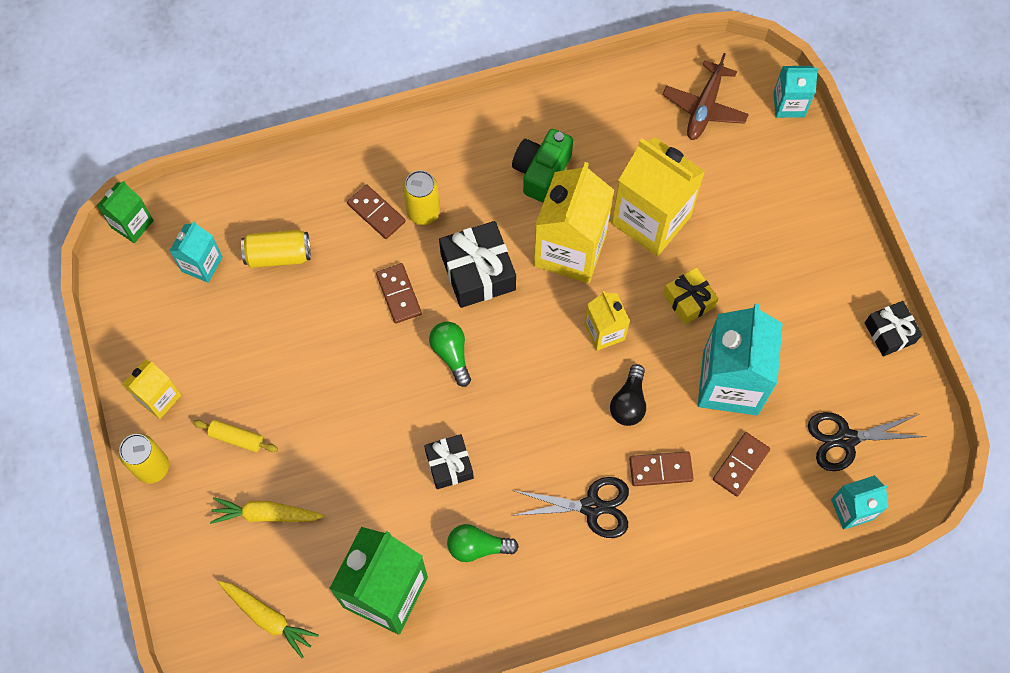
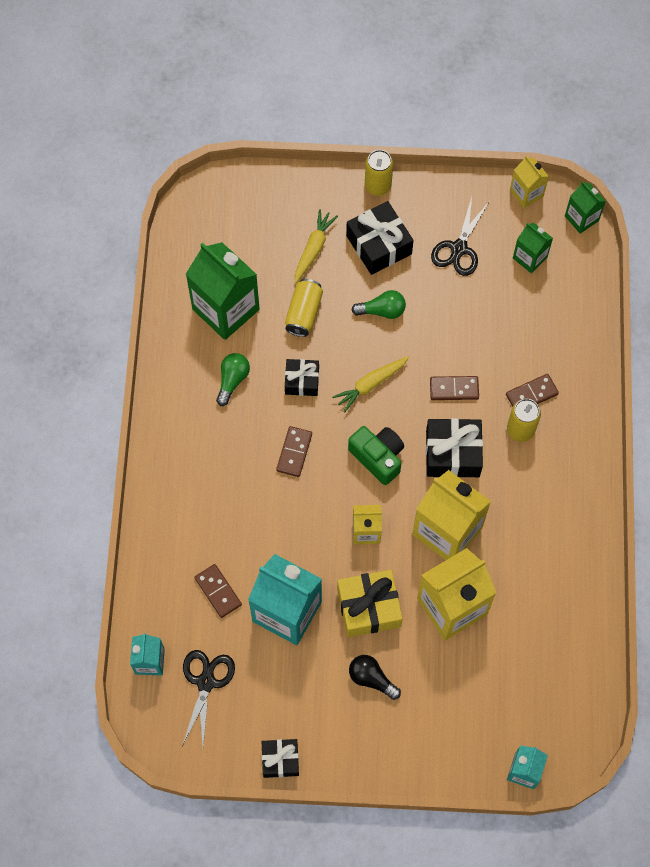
camera: 110 degrees right, 0 degrees up
(159, 398) = (430, 202): yellow carton -> yellow carton (526, 193)
(202, 264) = (530, 257): turquoise carton -> green carton
(236, 438) = (378, 245): yellow rolling pin -> black gift
(268, 618) = (239, 230): yellow carrot -> yellow carrot (371, 384)
(278, 255) = (518, 313): yellow can -> yellow can (304, 313)
(451, 354) = (389, 411): green light bulb -> green light bulb (382, 310)
(541, 172) = (527, 534): green camera -> green camera (378, 457)
(592, 507) = (229, 470): black scissors -> black scissors (459, 249)
(629, 402) = (300, 527): black light bulb -> black light bulb (371, 679)
(660, 470) = (238, 530): brown domino -> brown domino (294, 452)
(689, 300) = (369, 607): yellow gift -> yellow gift, size x1.61
(704, 107) = (545, 694): brown plane -> none

